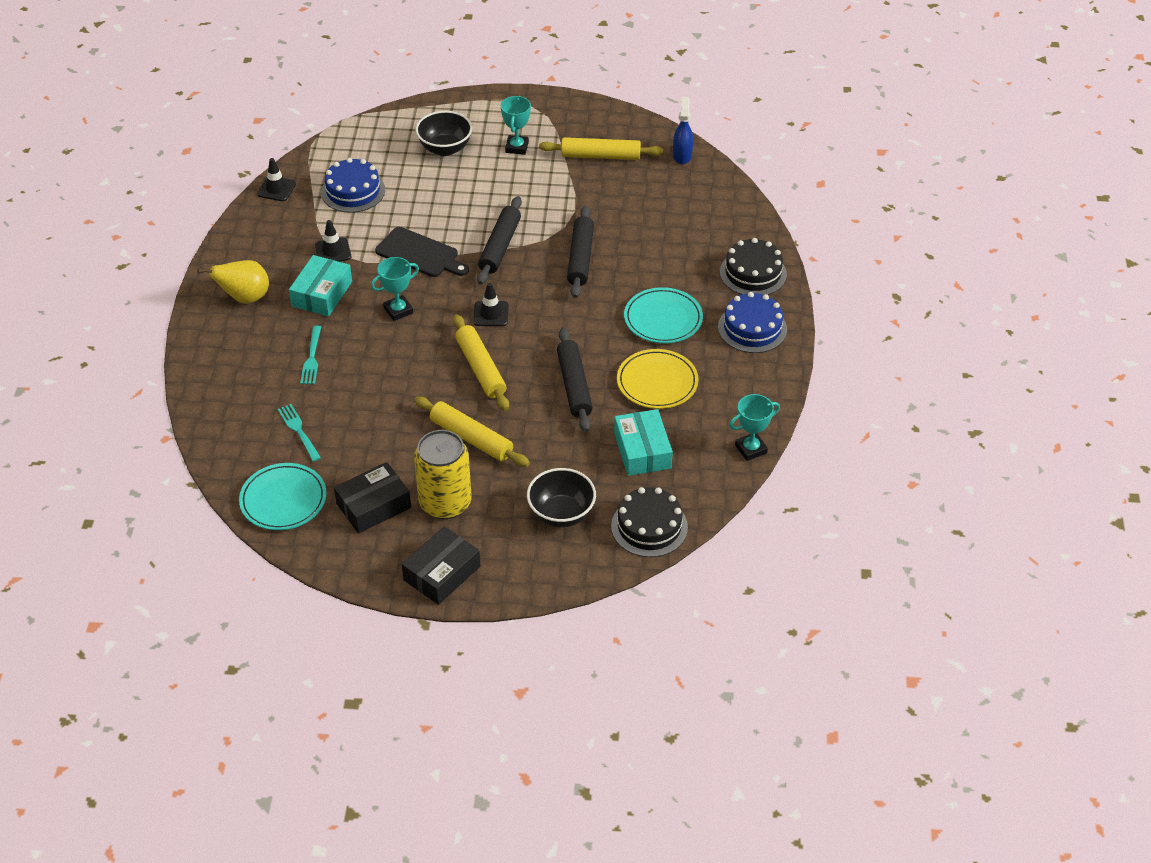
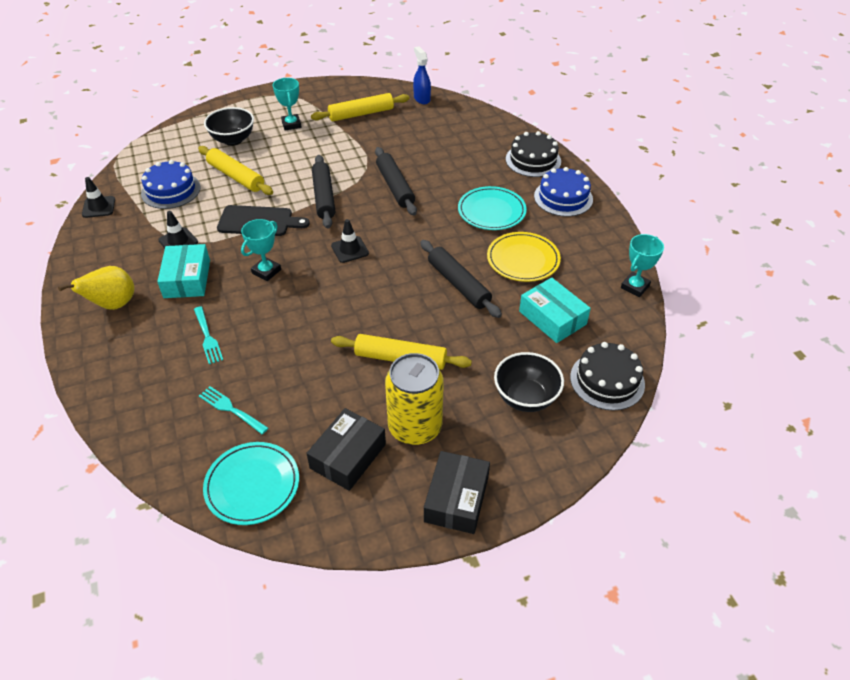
camera: 25 degrees left, 0 degrees up
(480, 369) = (370, 296): yellow rolling pin -> yellow rolling pin (236, 177)

